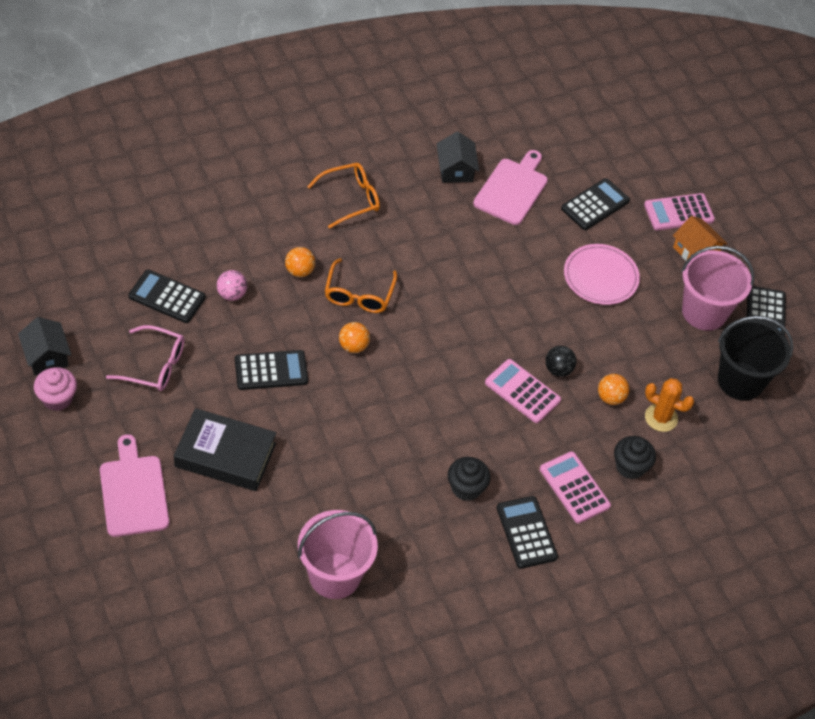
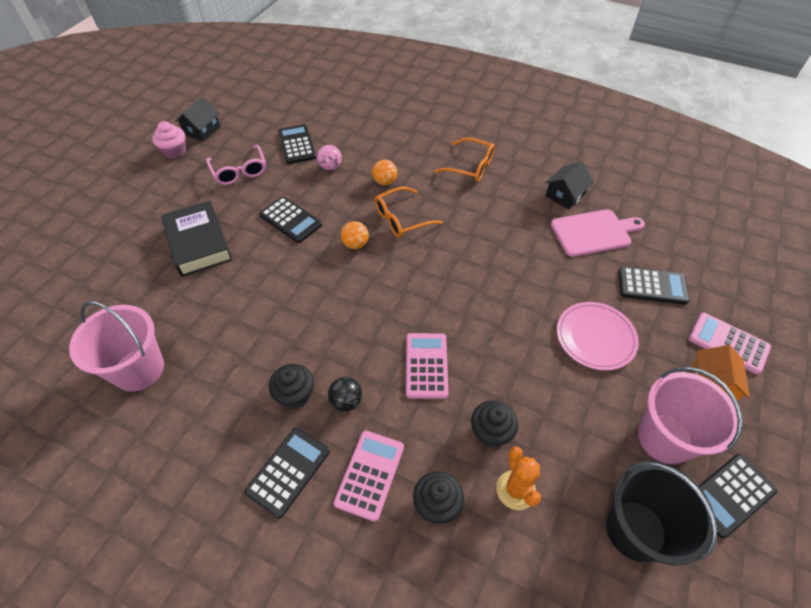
camera: 55 degrees right, 0 degrees up
(133, 492) = (130, 223): pink cutting board -> none
(558, 370) = (474, 374): black ball -> black ball (346, 401)
(610, 398) = (491, 432): orange ball -> black cupcake

